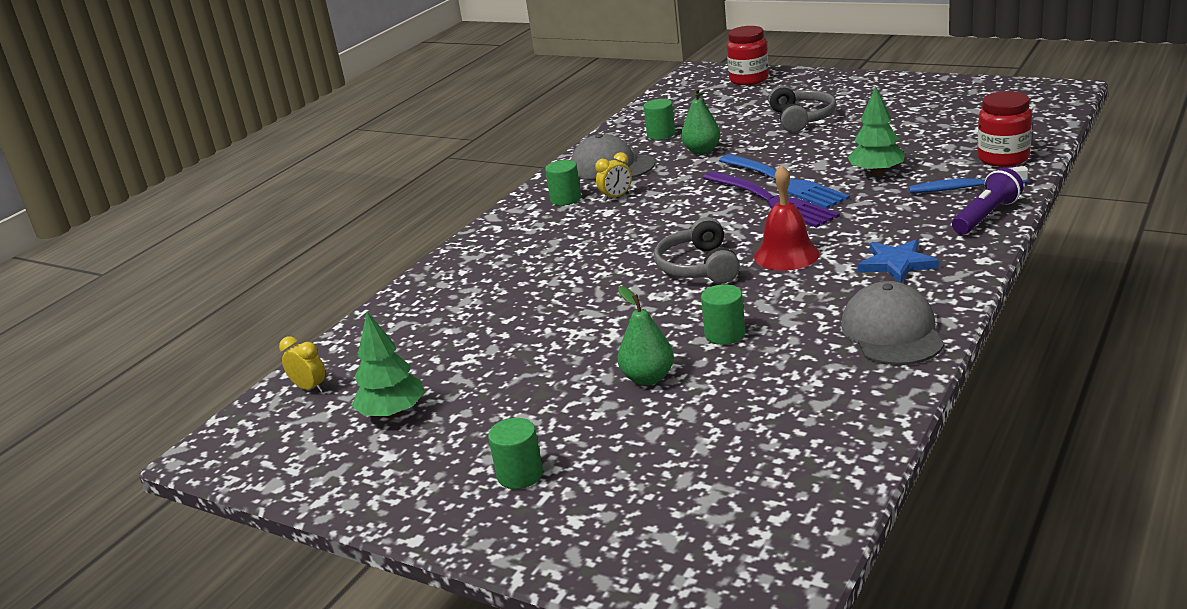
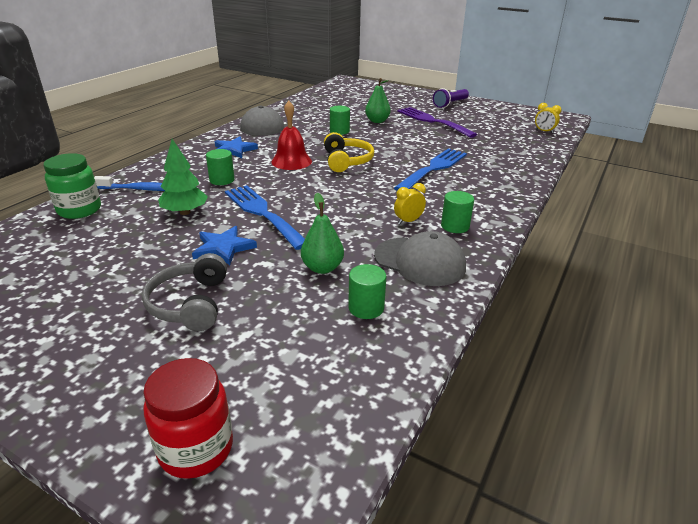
camera: 175 degrees right, 5 degrees up
(392, 413) = (491, 121): green tree -> none
(520, 475) = (424, 103): green cylinder -> green cylinder (222, 180)
(564, 271) = (433, 168): none -> blue fork
(698, 267) = (347, 161): grey headphones -> yellow headphones
(772, 201) = (281, 199): purple fork -> purple fork (432, 121)
(804, 151) = (223, 248): none -> blue star
(986, 216) = (155, 168): purple flashlight -> purple flashlight (450, 104)
(1003, 158) = (79, 210): red jar -> green jar

